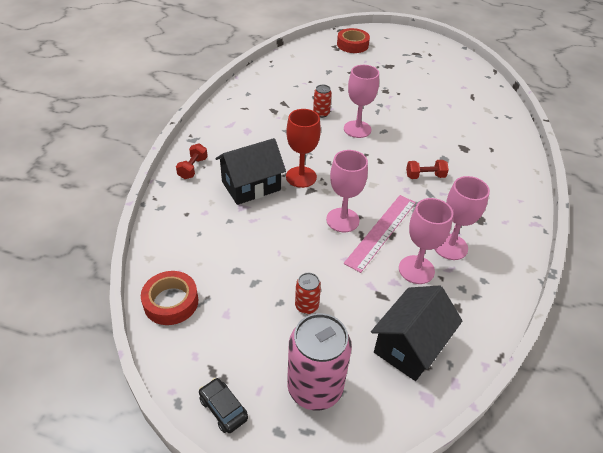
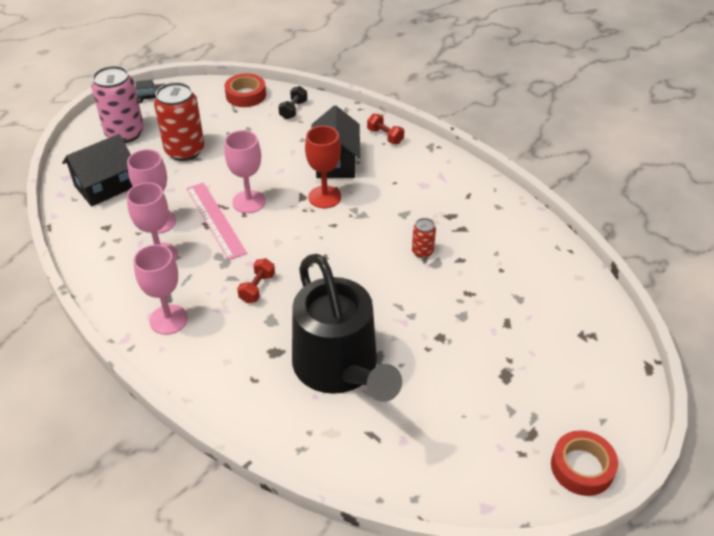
camera: 120 degrees right, 0 degrees up
(181, 246) = (293, 110): none -> black dumbbell
(306, 306) = (185, 151): red can -> red can, size x2.07
(352, 45) = (588, 359): red tape -> red tape (582, 467)
(357, 129) = (373, 270): pink goblet -> pink goblet (168, 319)
(410, 345) = (105, 186): black house -> black house turned 75 degrees clockwise
(446, 119) = (339, 367): none -> black watering can

